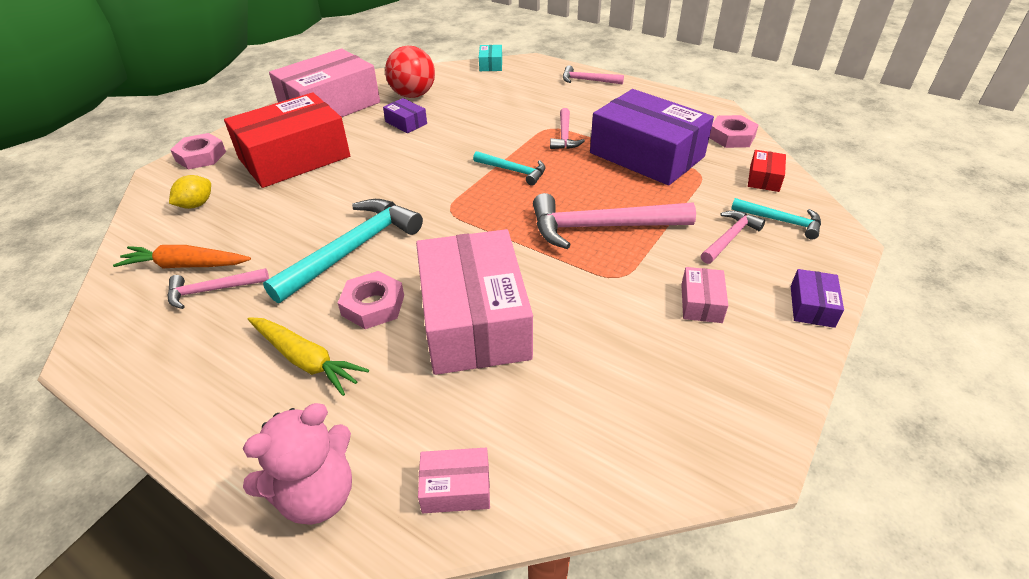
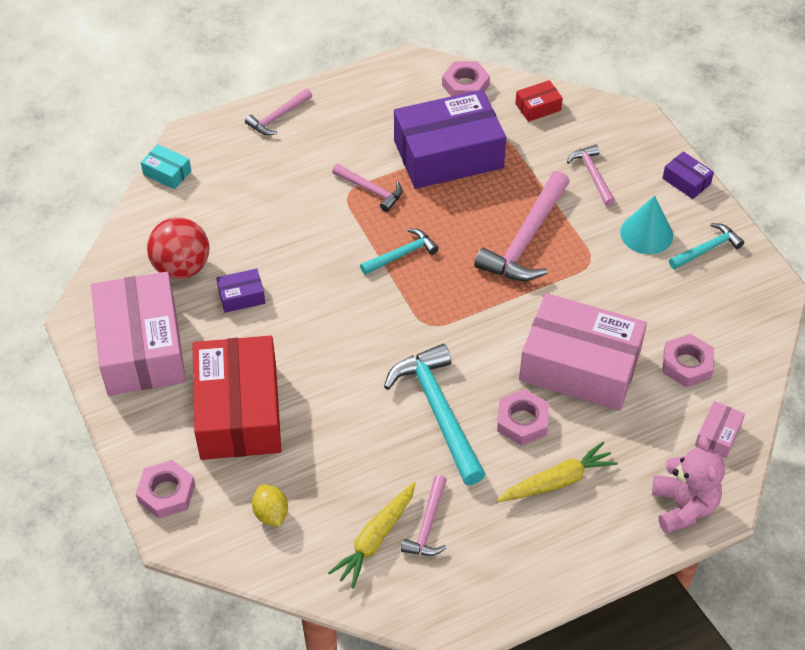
camera: 60 degrees left, 10 degrees up
(186, 265) = (375, 539): orange carrot -> yellow carrot
(547, 410) = (687, 364): none -> pink nut
(701, 303) = (646, 234): pink box -> turquoise cone
(764, 178) = (538, 107): red box -> red box turned 75 degrees counterclockwise
(780, 221) = (594, 135): turquoise hammer -> turquoise hammer (707, 249)

